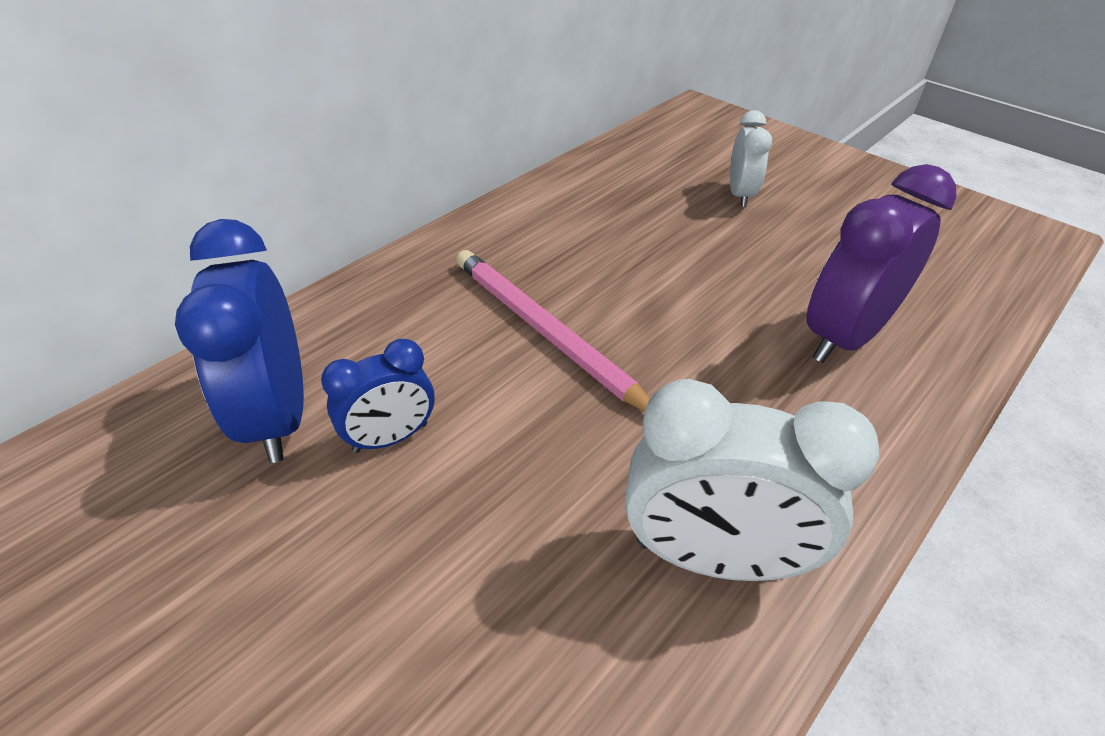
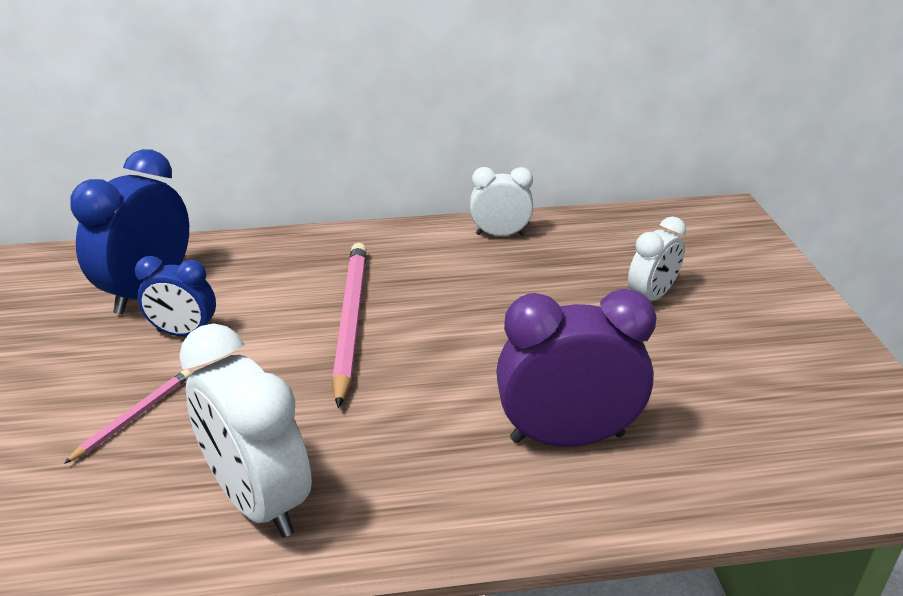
camera: 40 degrees right, 10 degrees down
(465, 564) = (134, 416): none -> pink pencil
(562, 192) = (500, 234): none -> white clock

